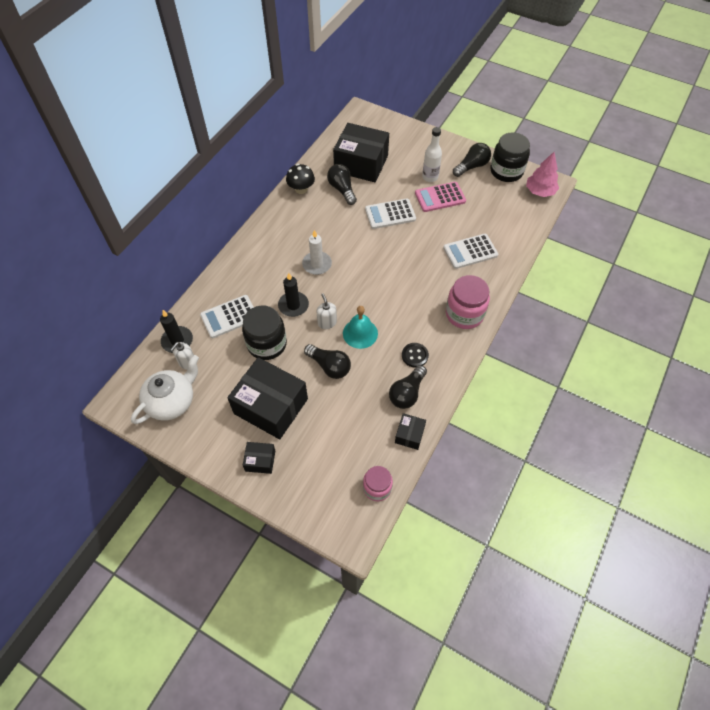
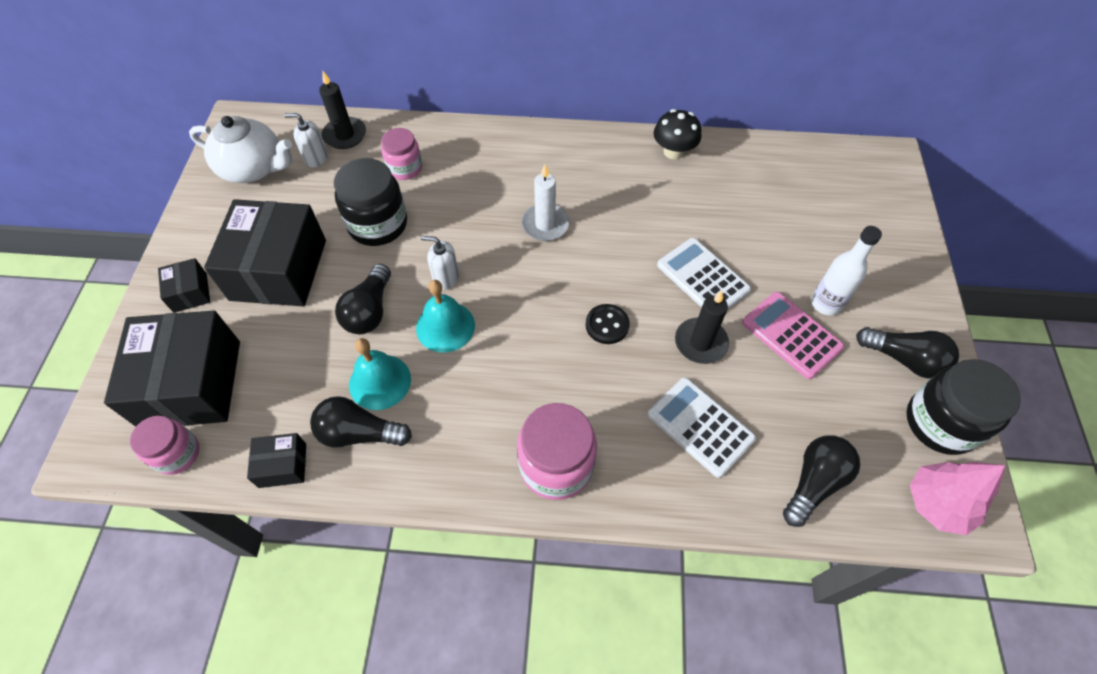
camera: 65 degrees right, 0 degrees up
(229, 317) = (405, 168): white calculator -> pink jar
(293, 305) = (457, 227): black candle -> black candle (700, 343)
(327, 322) = (445, 278): white soap dispenser -> white soap dispenser turned 120 degrees counterclockwise
(342, 189) = (708, 198): black light bulb -> black light bulb (814, 483)
(361, 163) = (779, 200): black box -> black box (191, 384)
(380, 374) = (380, 381): none -> turquoise bell
(414, 355) = (435, 418): black button -> black button (607, 325)

